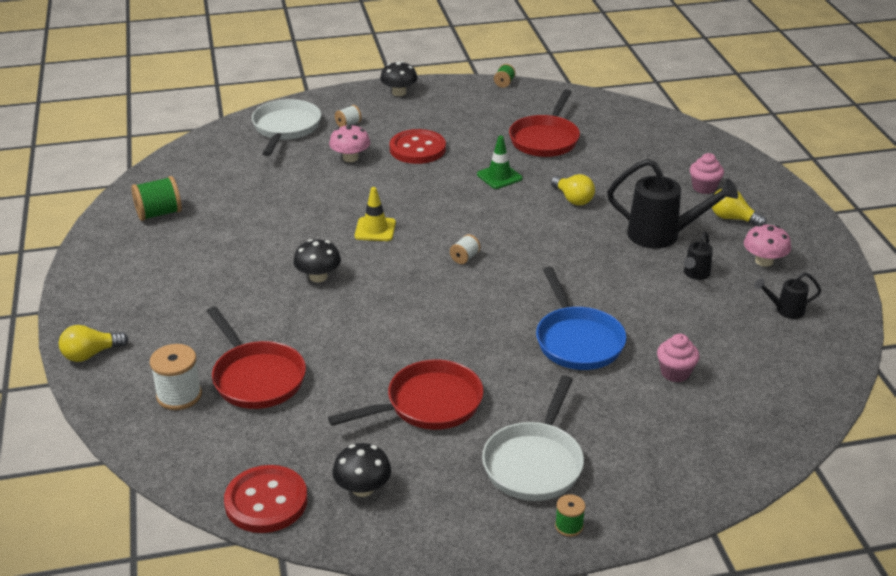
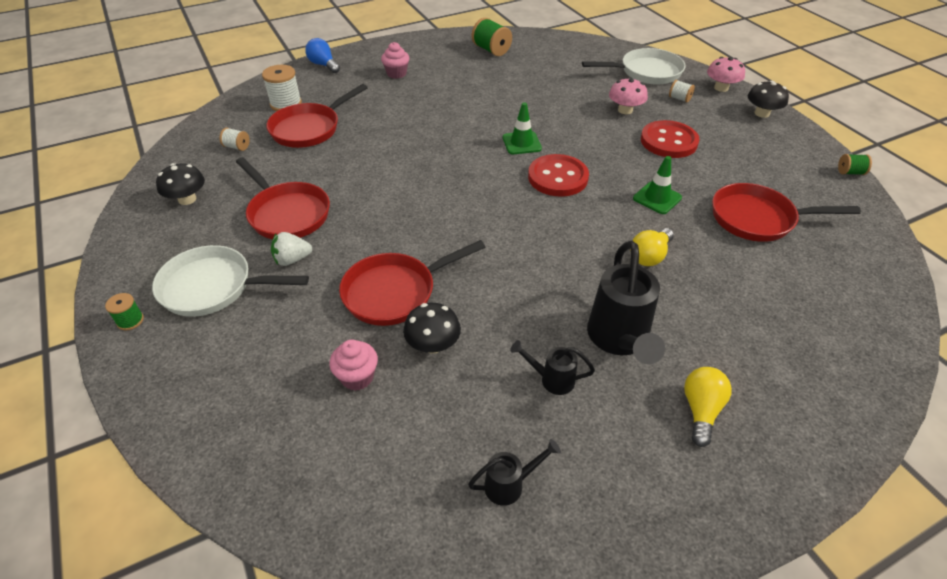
camera: 75 degrees right, 10 degrees up
(91, 354) = (323, 65): yellow light bulb -> blue light bulb
(266, 501) = (177, 160): red button -> red button (558, 177)
(318, 277) = (441, 129): black mushroom -> black mushroom (433, 344)
(375, 229) = (521, 143): yellow traffic cone -> green traffic cone
(465, 258) = (503, 199): white spool -> white spool (237, 147)
(509, 404) = (292, 260): none -> white strawberry
(577, 341) = (395, 292): blue pan -> red pan
(704, 187) = (757, 372): pink cupcake -> pink cupcake (396, 74)
(764, 261) = (616, 453): pink mushroom -> pink mushroom (721, 88)
(785, 310) = (510, 484): black watering can -> black watering can turned 90 degrees clockwise

